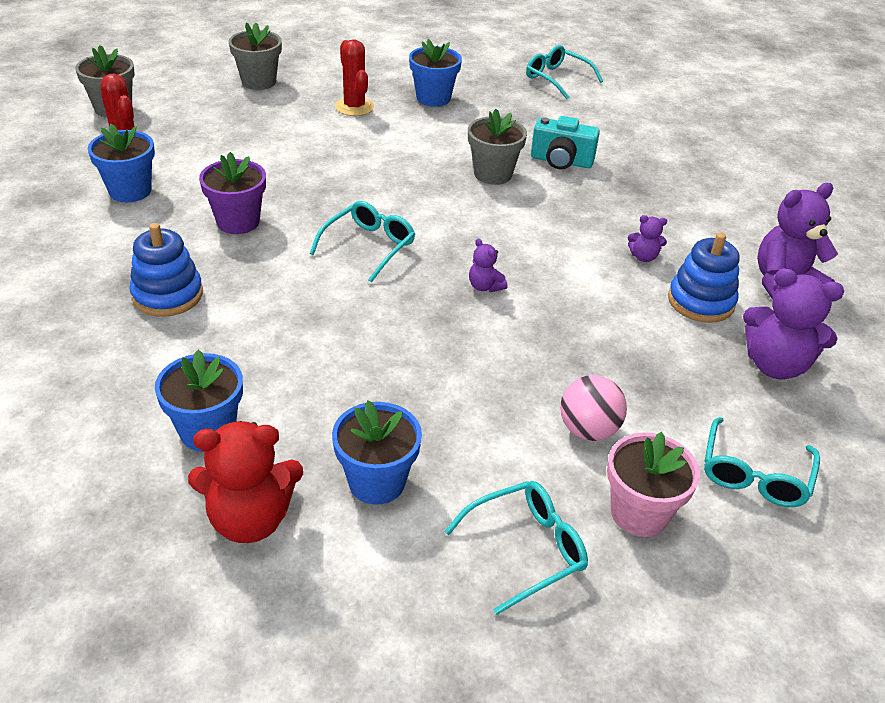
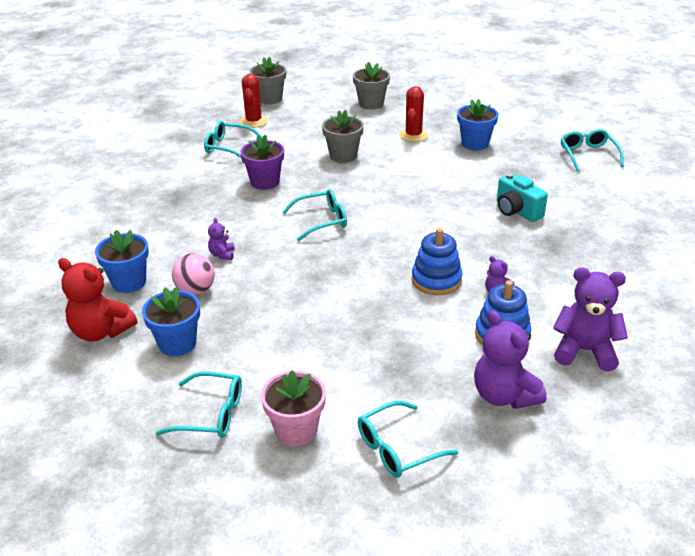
camera: 40 degrees right, 5 degrees down
(130, 191) = (228, 147): blue flower pot -> turquoise glasses
(167, 295) = (186, 208): blue stacking toy -> blue stacking toy (436, 280)
(485, 286) = (363, 269): purple teddy bear -> purple teddy bear (222, 254)
(493, 174) = (455, 204): grey flower pot -> grey flower pot (343, 156)
(588, 430) = (324, 373): pink ball -> pink ball (195, 290)

